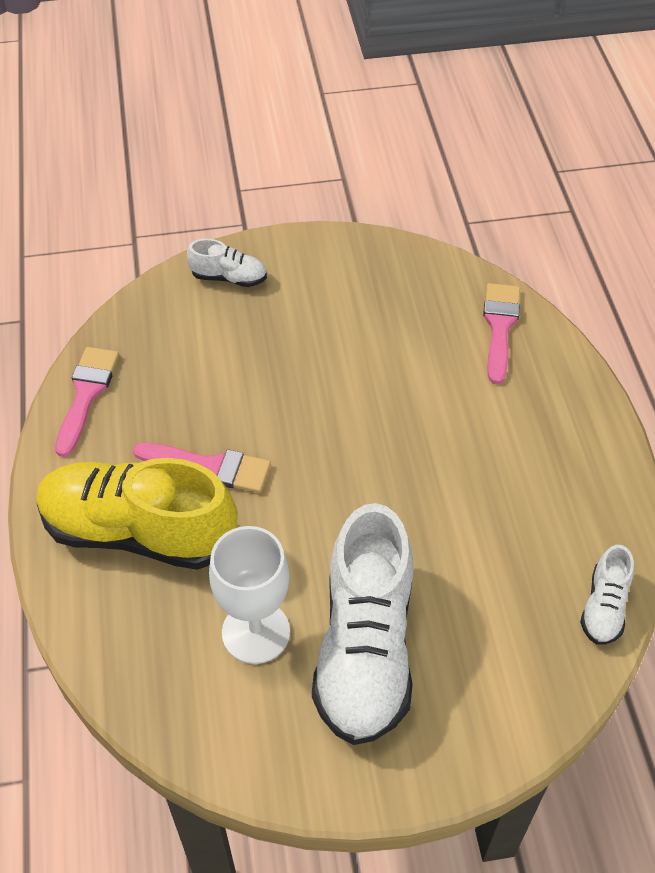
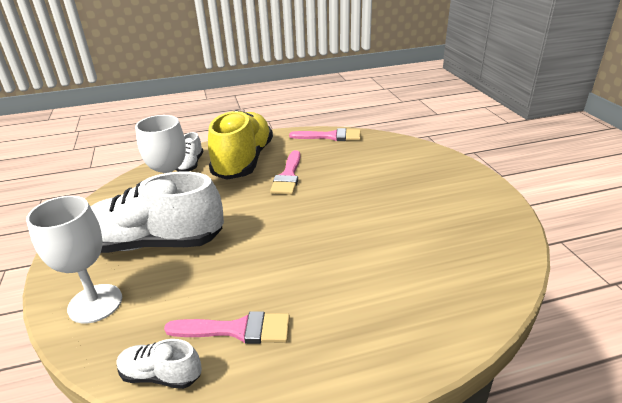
camera: 85 degrees right, 20 degrees down
(229, 277) = (439, 165): white shoe -> white shoe (190, 164)
(489, 705) = (95, 303): none -> white goblet
(500, 327) = (463, 295): pink brush -> pink brush (237, 329)

